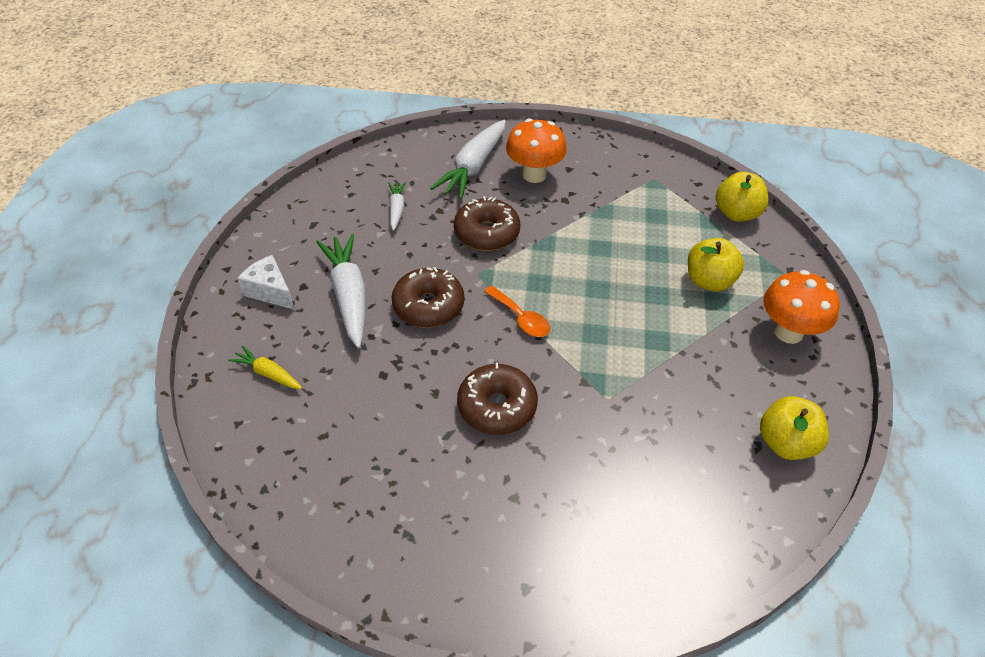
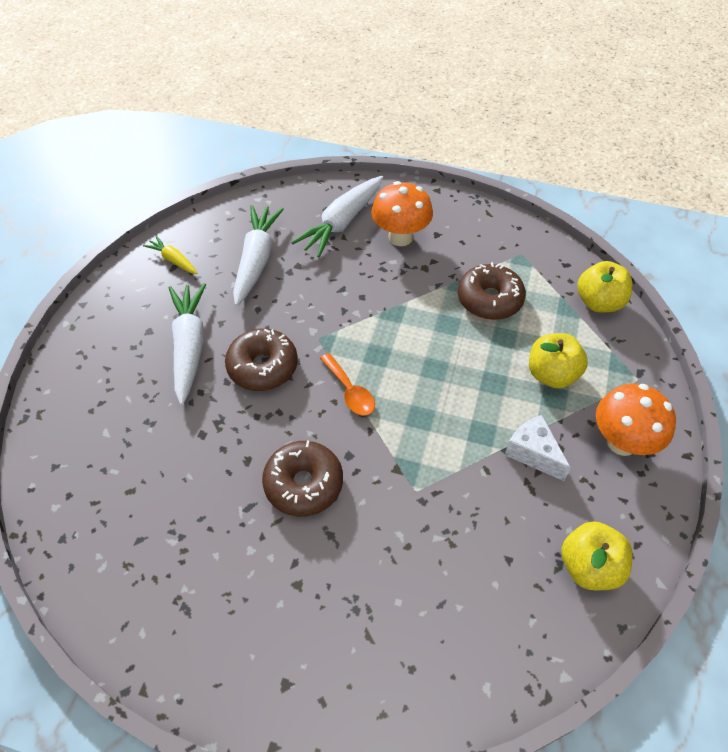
camera: 10 degrees right, 5 degrees up
(268, 373) = (94, 418): yellow carrot -> yellow carrot (173, 260)
(270, 291) = (117, 332): white cheese -> white cheese (533, 453)
(396, 209) = (256, 260): white carrot -> white carrot, size x1.93
(486, 233) = (338, 295): brown donut -> brown donut (489, 300)

